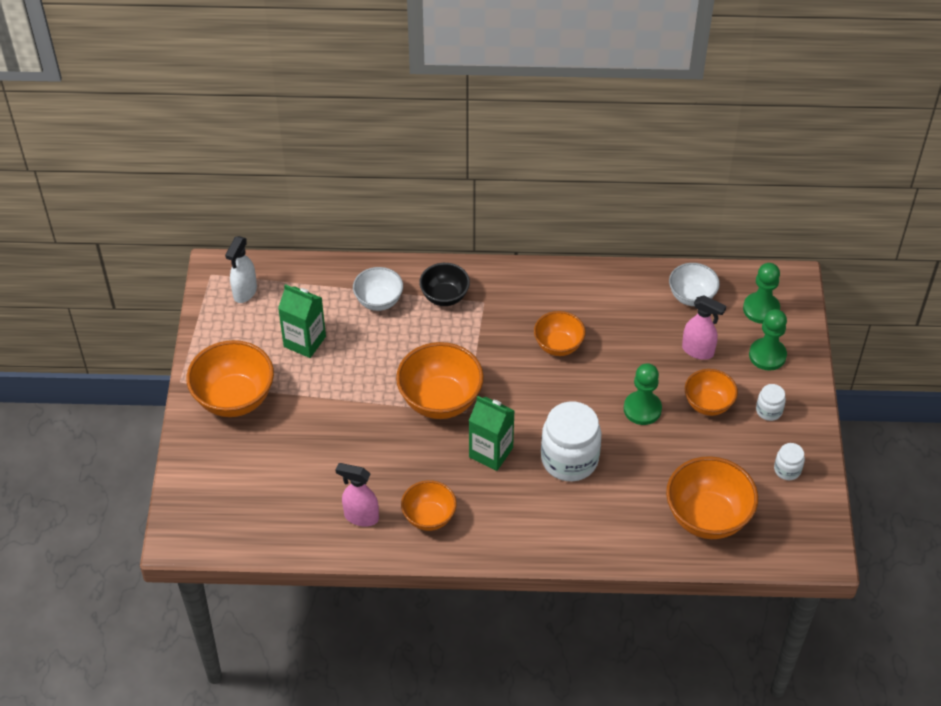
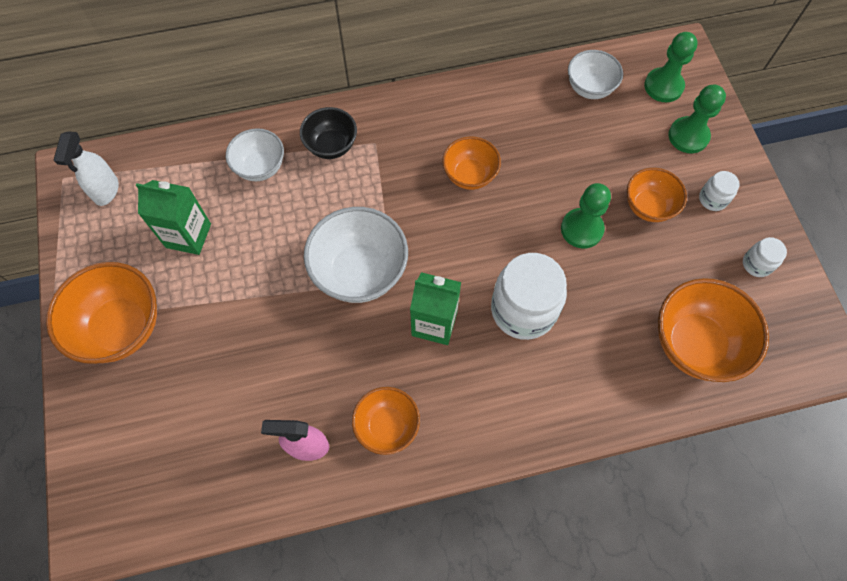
camera: 15 degrees left, 15 degrees up
(440, 400) = (360, 272): orange bowl -> white bowl
(698, 351) = (617, 147): pink spray bottle -> none

